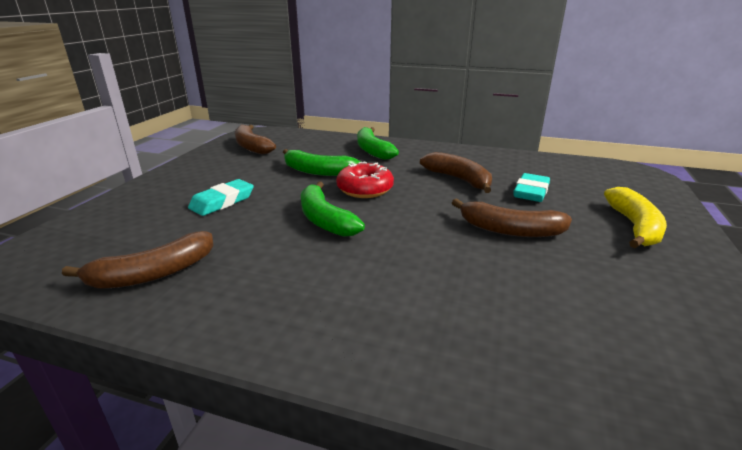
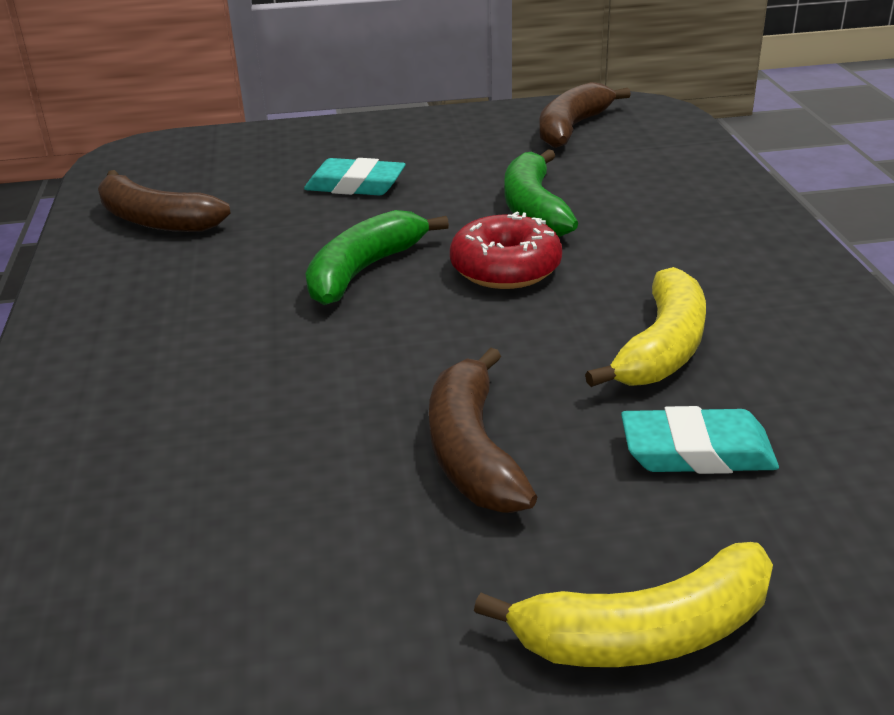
camera: 65 degrees right, 5 degrees up
(372, 150) = (699, 223): green banana -> none
(458, 179) = (662, 348): brown banana -> yellow banana

